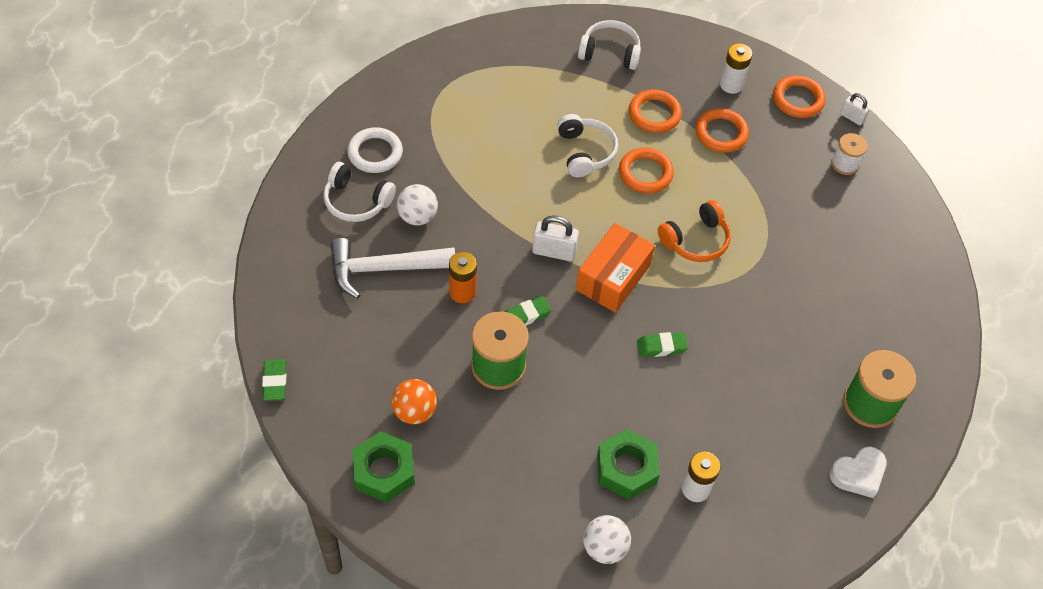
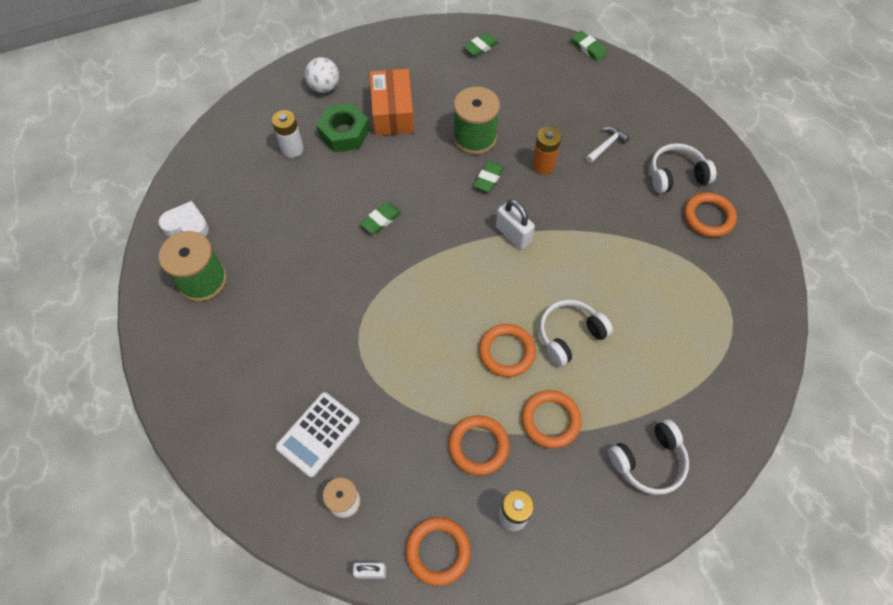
camera: 145 degrees right, 5 degrees up
(375, 153) = (708, 217): white ring -> orange ring
(384, 269) = (606, 145): white hammer -> white hammer, size x0.49
(384, 471) = (481, 47): green nut -> green eraser
(414, 411) = (496, 83): orange ball -> none
(417, 216) = (627, 193): white ball -> none
(554, 252) = (513, 235): white padlock -> white padlock turned 75 degrees clockwise
(585, 152) = (569, 335): white headphones -> white headphones turned 105 degrees clockwise
(613, 277) = (455, 245): orange box -> orange box (393, 112)
(695, 240) = (419, 320): orange headphones -> none
(837, 215) = (318, 434): none -> white calculator
(858, 474) = (187, 225): white heart -> white heart turned 75 degrees clockwise

